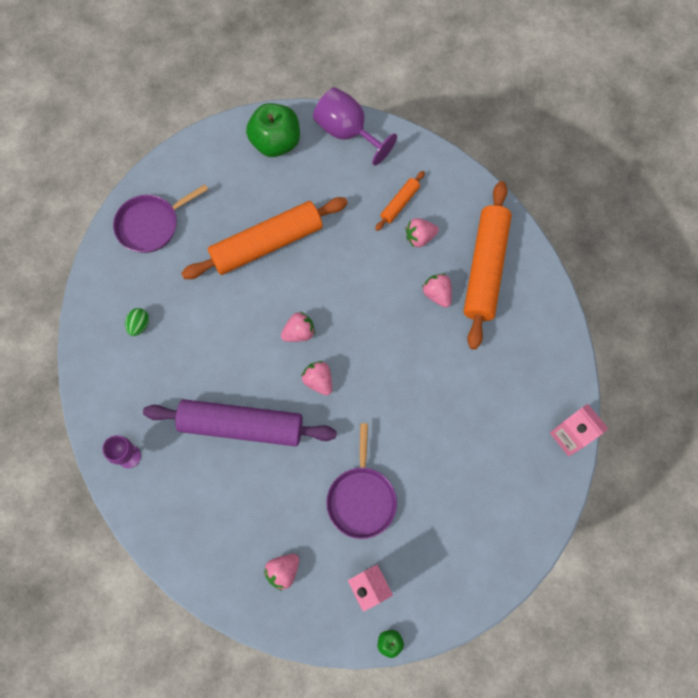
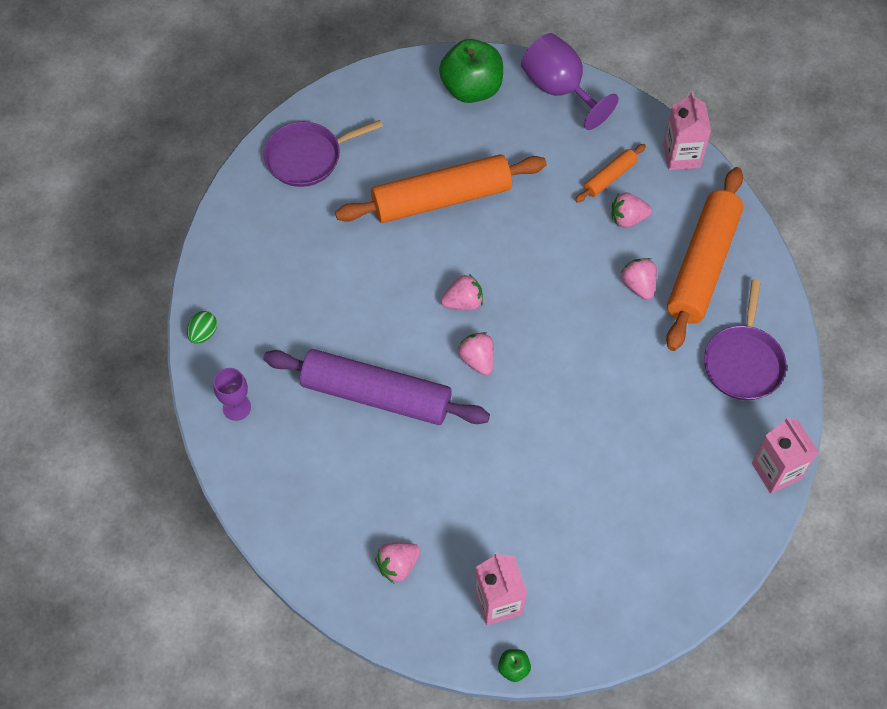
camera: 10 degrees right, 10 degrees down
(139, 325) = (274, 265): green egg -> green egg (203, 333)
(361, 499) = (507, 500): purple pan -> purple pan (743, 362)
(454, 175) = (681, 155): none -> pink carton

